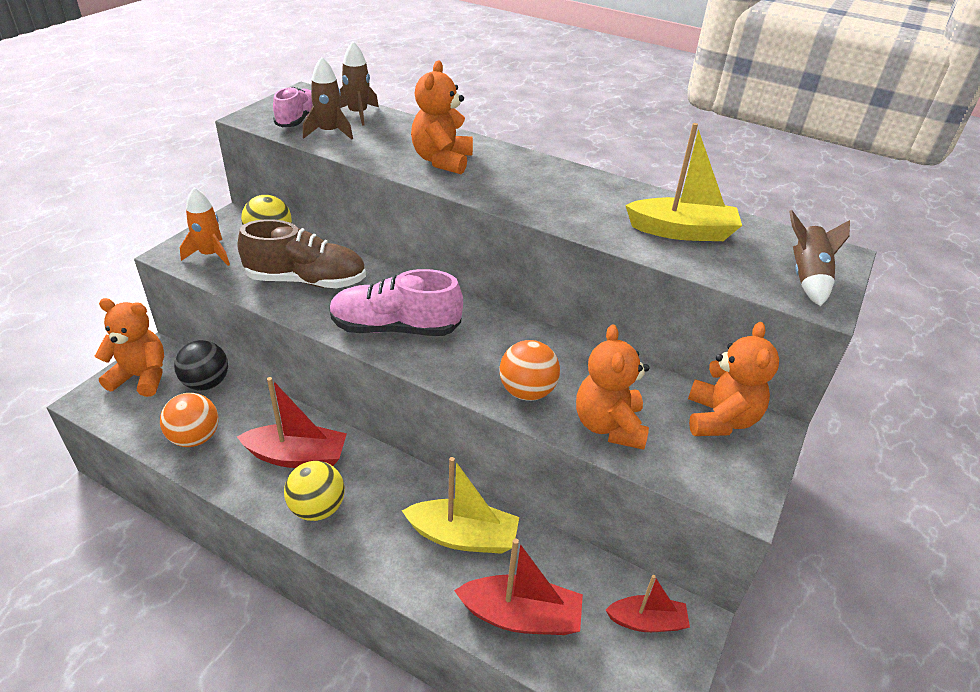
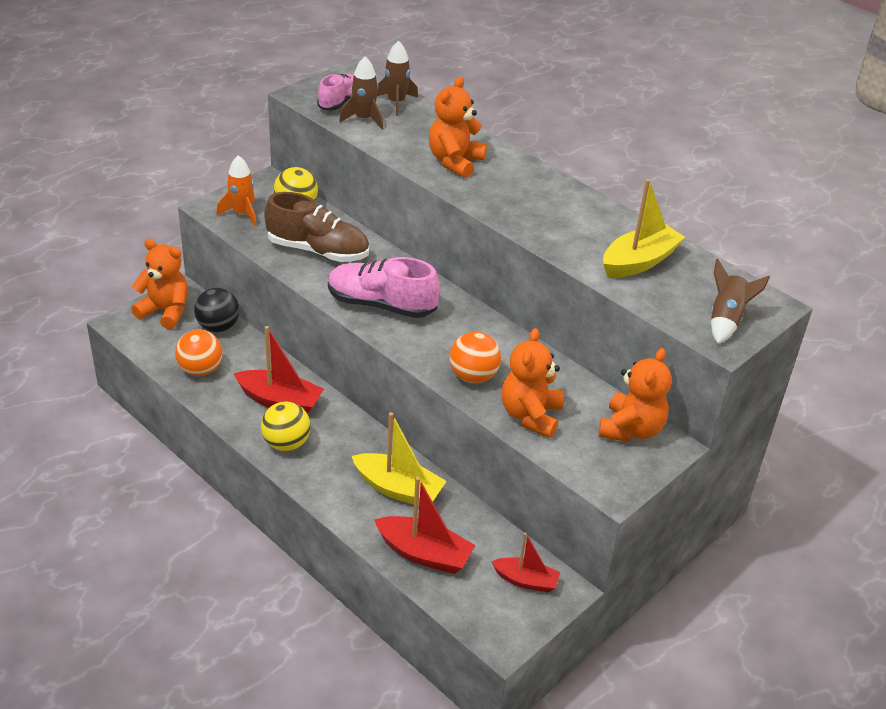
camera: 15 degrees right, 0 degrees up
(682, 231) = (639, 262): yellow boat -> yellow boat turned 60 degrees counterclockwise

